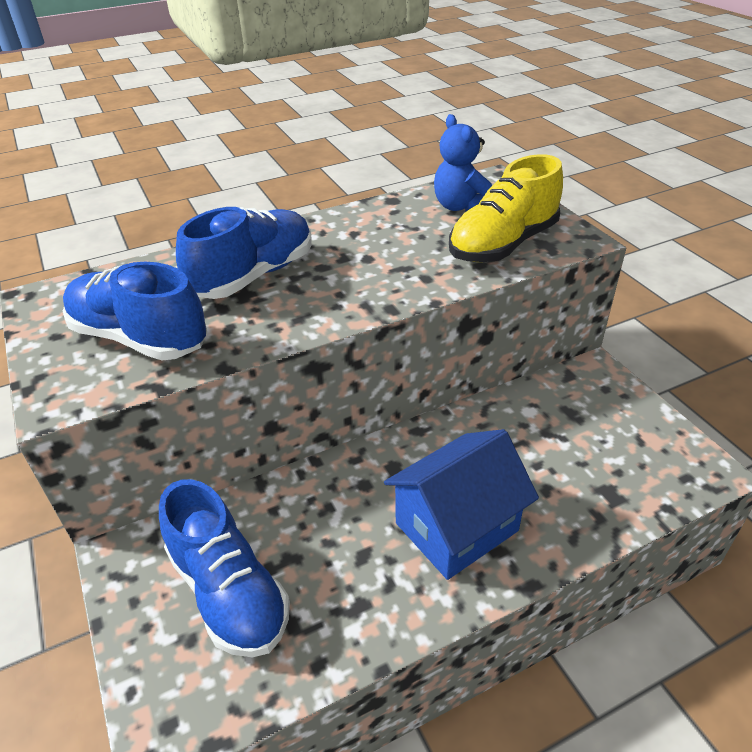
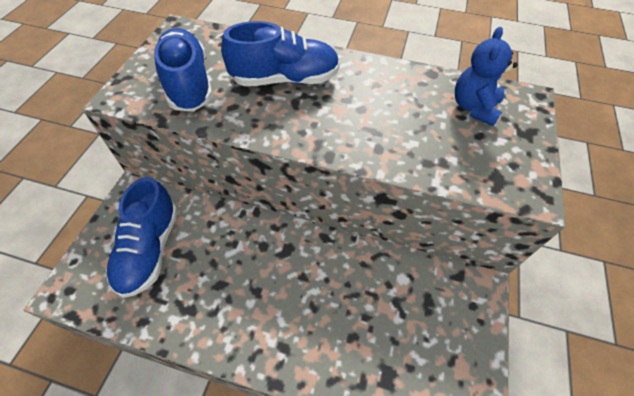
camera: 40 degrees right, 15 degrees up
(456, 527) = (279, 312): blue house -> none
(503, 244) = (464, 158): yellow shoe -> none

